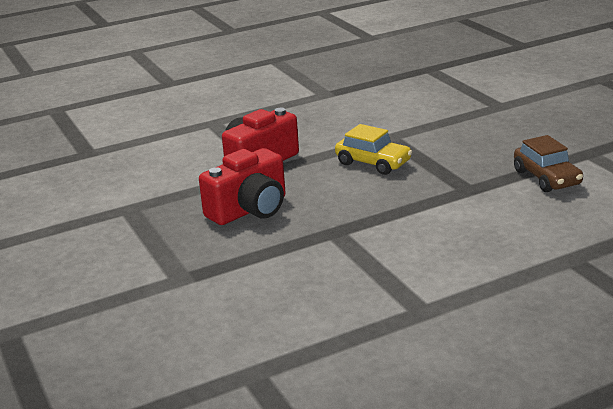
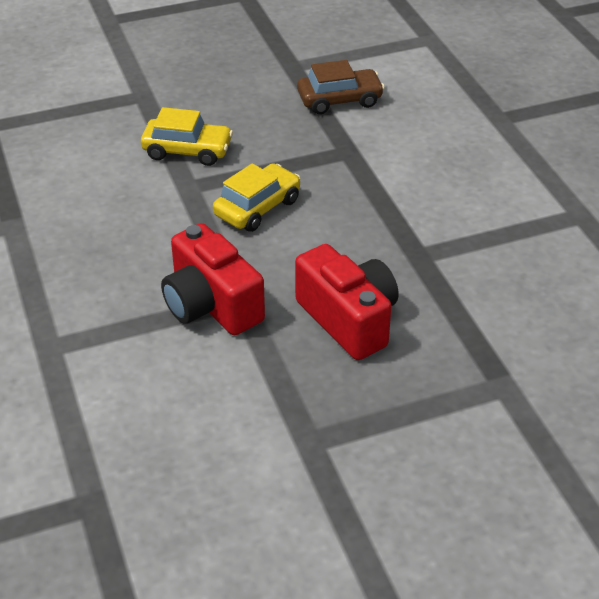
camera: 85 degrees left, 15 degrees up
(434, 130) = (187, 151): none -> yellow car

